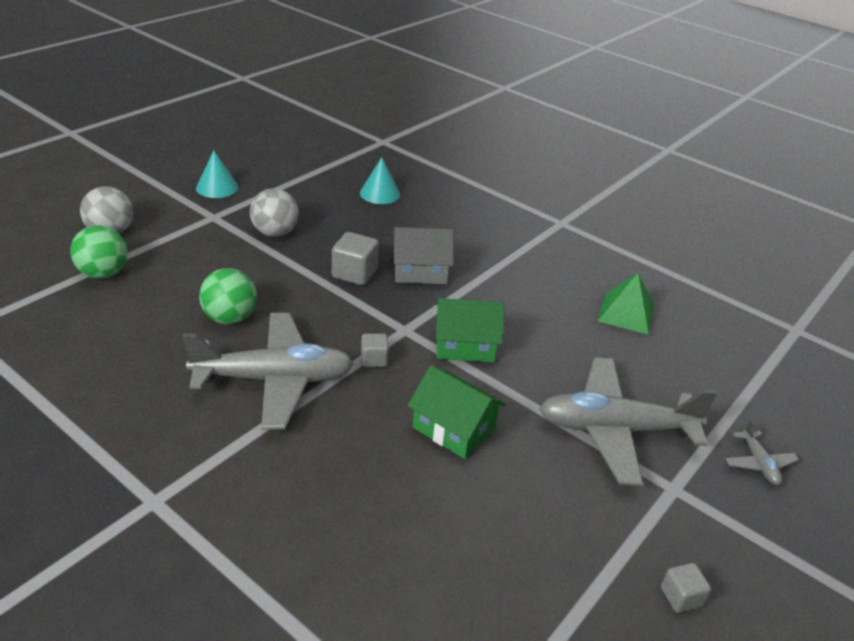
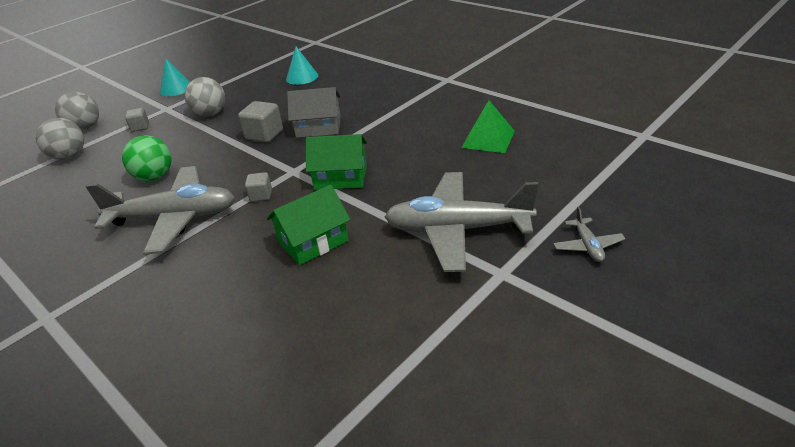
camera: 10 degrees right, 0 degrees up
(103, 273) = (69, 156): green ball -> grey ball
(453, 428) = (313, 241): green house -> green house turned 75 degrees counterclockwise
(680, 597) = (488, 366): grey cube -> grey cube (140, 127)

